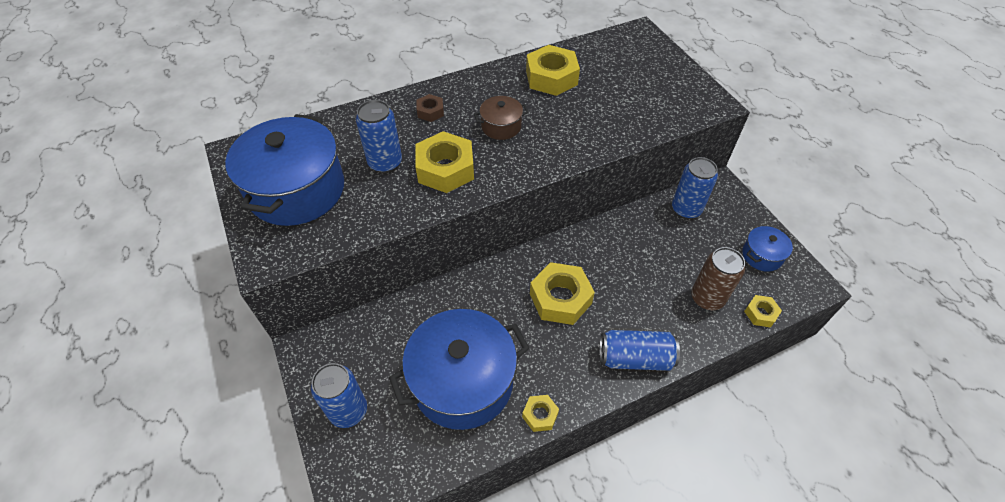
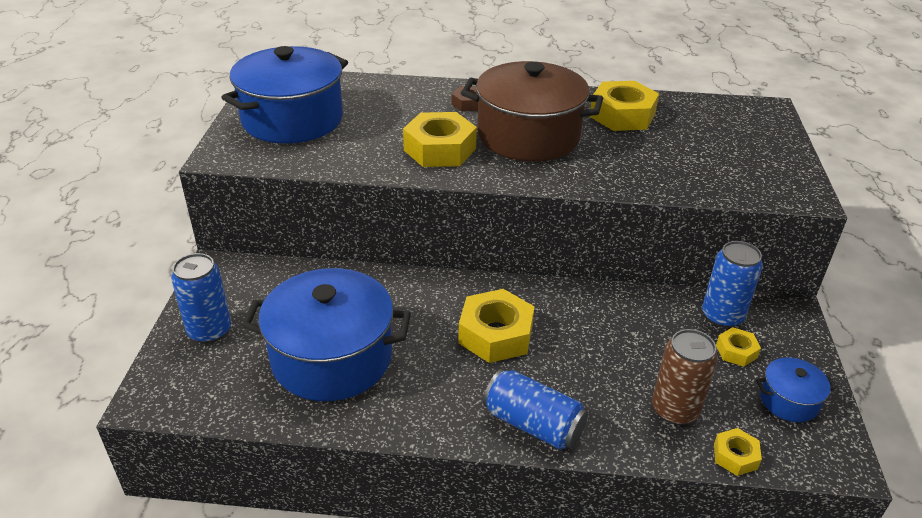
camera: 30 degrees right, 15 degrees down
(385, 162) = (388, 126): blue can -> none
(501, 126) = (528, 136): brown pot -> brown pot, size x2.18
(540, 415) = (382, 423): yellow nut -> yellow nut (736, 351)

